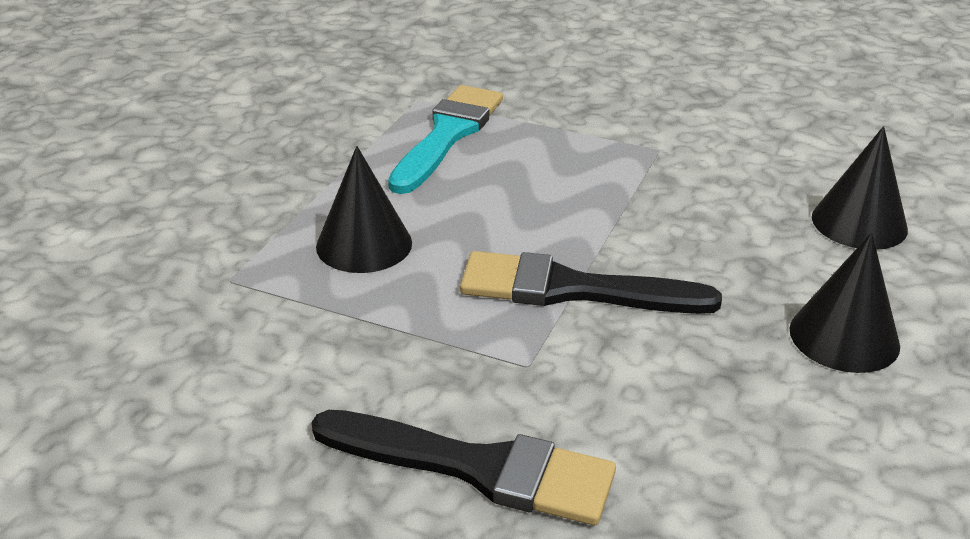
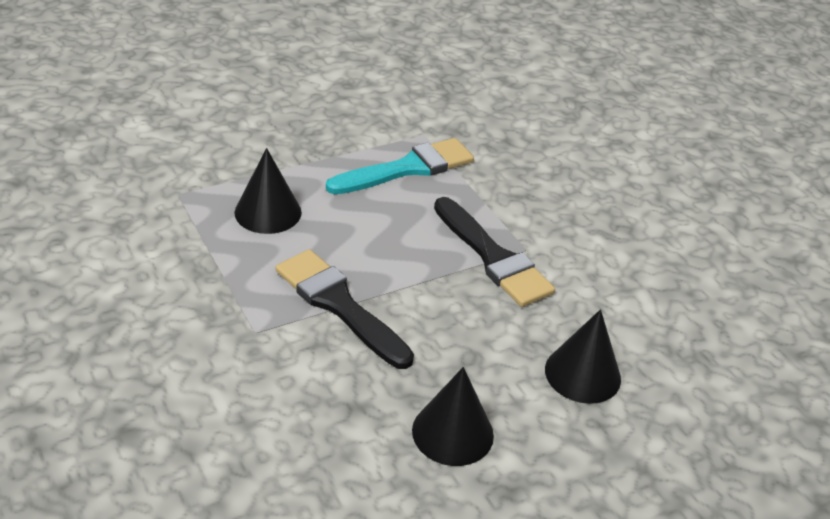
camera: 35 degrees right, 5 degrees up
(477, 467) = (158, 366): black brush -> black brush (493, 257)

